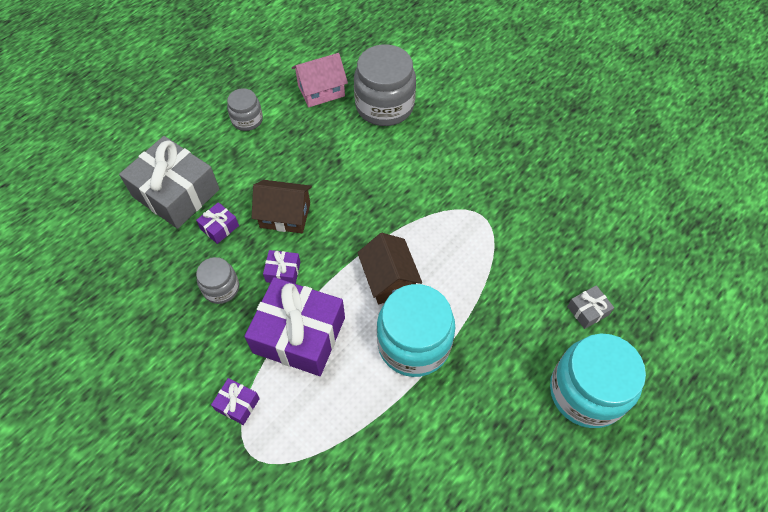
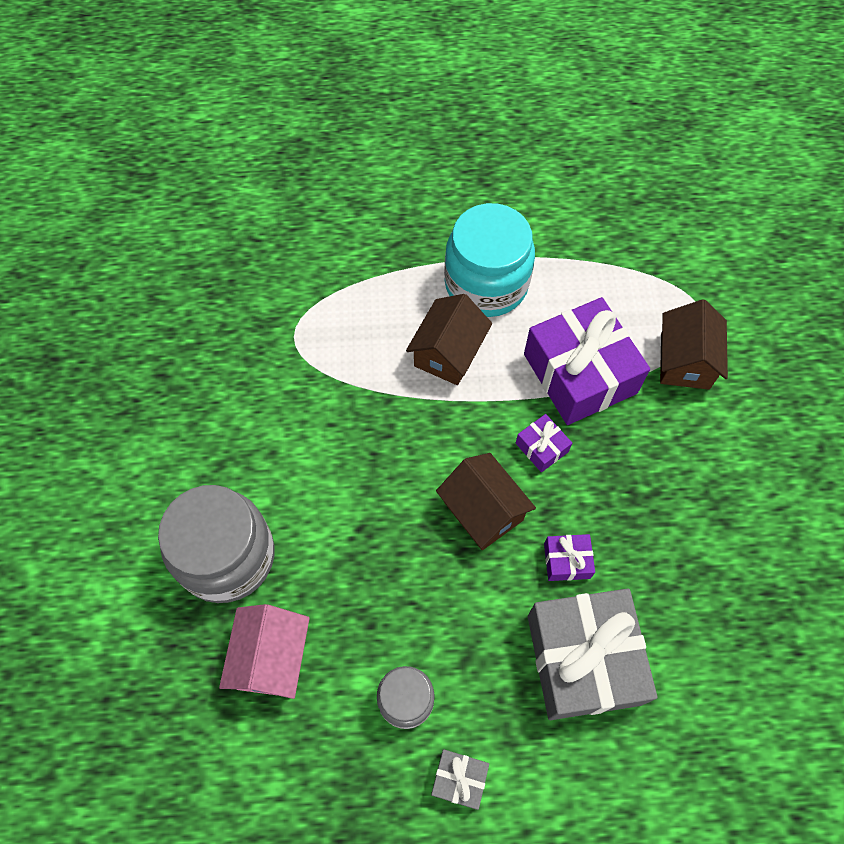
camera: 135 degrees left, 5 degrees up
(221, 288) = (619, 484): grey jar -> none
(237, 404) = (684, 361): purple gift -> brown house
(321, 91) = (271, 658): pink house -> pink house turned 75 degrees clockwise
(586, 392) = (395, 150): turquoise jar -> none
(587, 310) = (317, 192): grey gift -> grey gift (459, 779)

